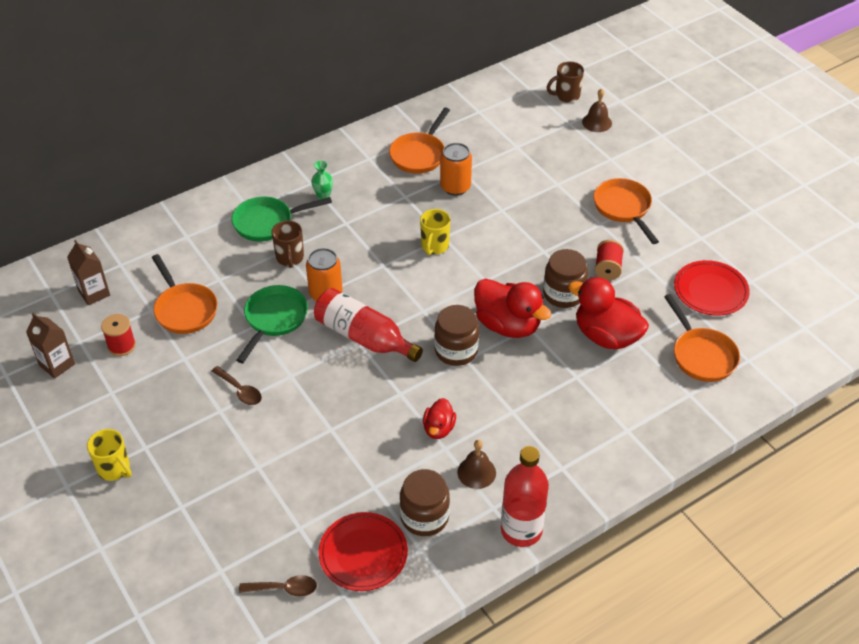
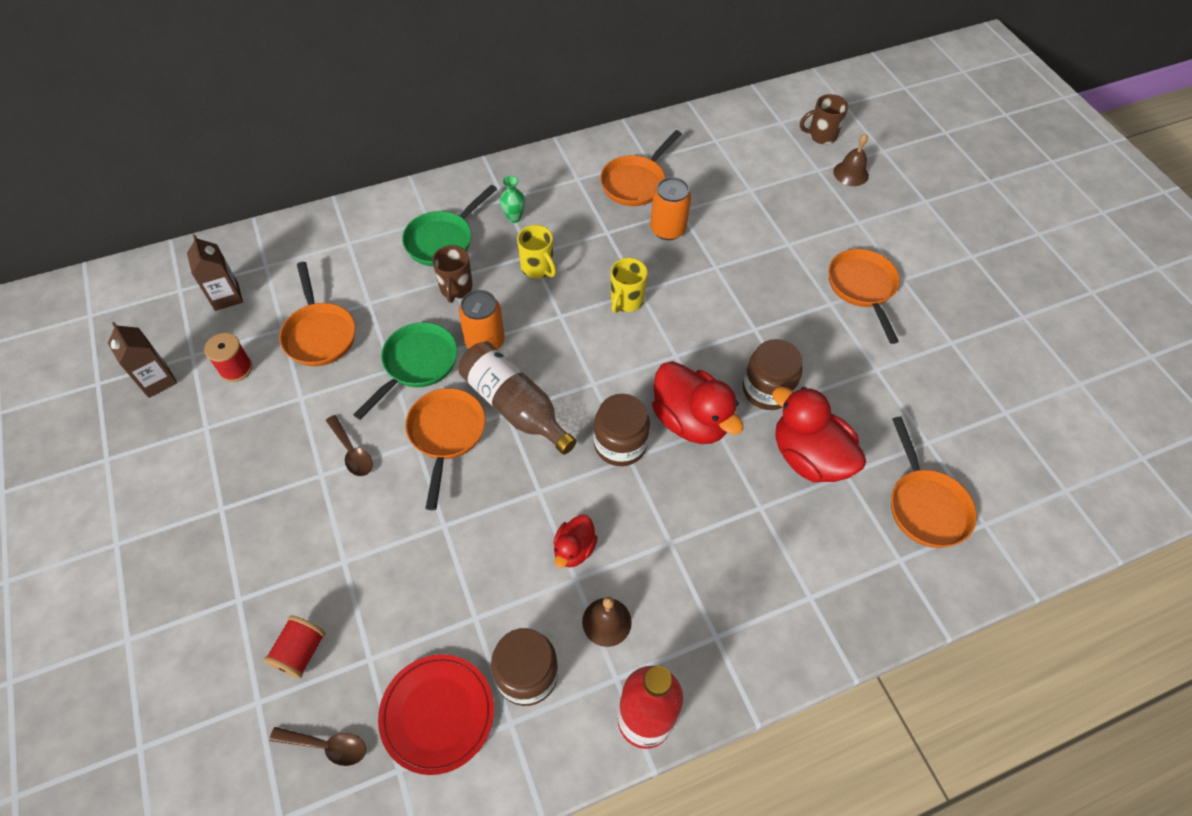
camera: 10 degrees right, 10 degrees up
(114, 469) = (177, 531): yellow mug -> yellow mug (538, 268)
(268, 222) = (443, 240): green pan -> green pan turned 45 degrees counterclockwise
(314, 366) = (446, 435): none -> orange pan
(364, 337) = (515, 406): red bottle -> brown bottle
(607, 269) = (828, 365): red spool -> red spool (301, 652)
(710, 291) = (951, 417): red plate -> none

